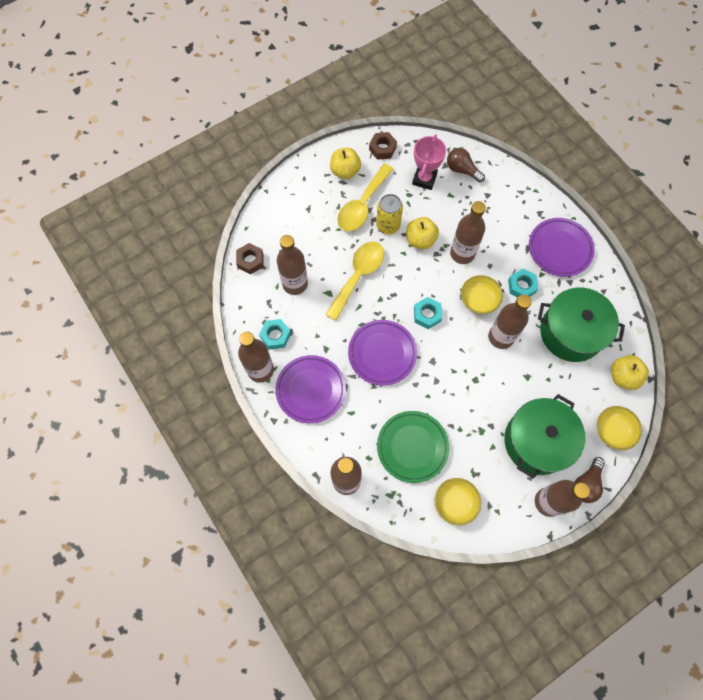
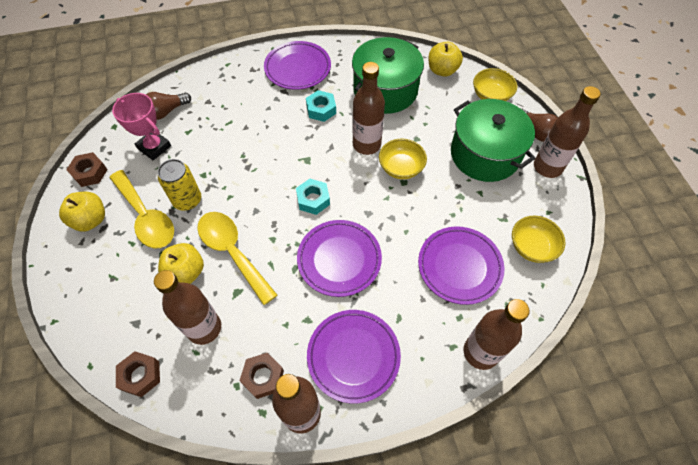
camera: 70 degrees left, 10 degrees down
(275, 336) = (263, 377): turquoise nut -> brown nut
(412, 447) = (459, 266): green plate -> purple plate
(420, 240) = (223, 175): yellow apple -> yellow apple (186, 272)
(462, 253) = (260, 144): brown bottle -> none
(478, 300) = (319, 149): yellow bowl -> yellow bowl (401, 168)

